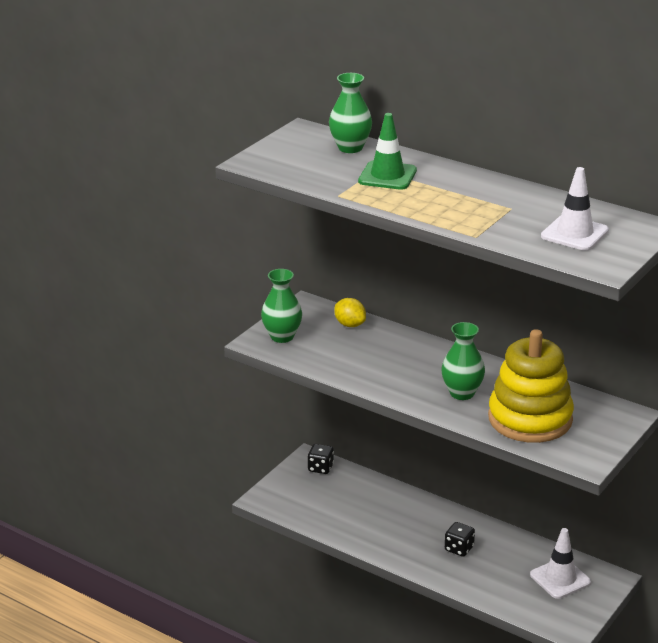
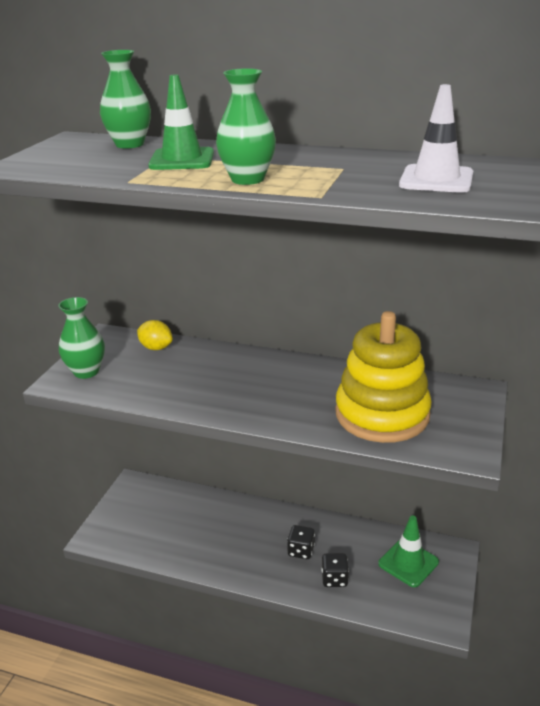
camera: 15 degrees left, 0 degrees up
(320, 468) = (145, 491): black dice -> black dice (334, 579)
(462, 393) = (297, 399): green vase -> green vase (247, 179)
(560, 578) = (408, 563): white traffic cone -> green traffic cone

